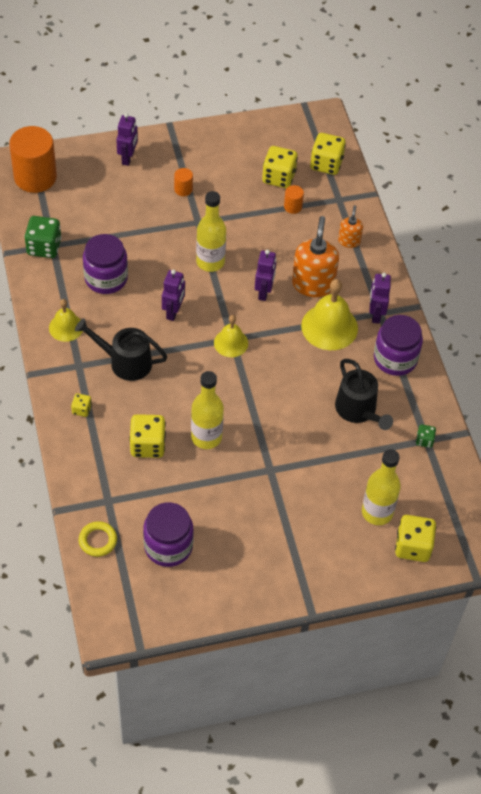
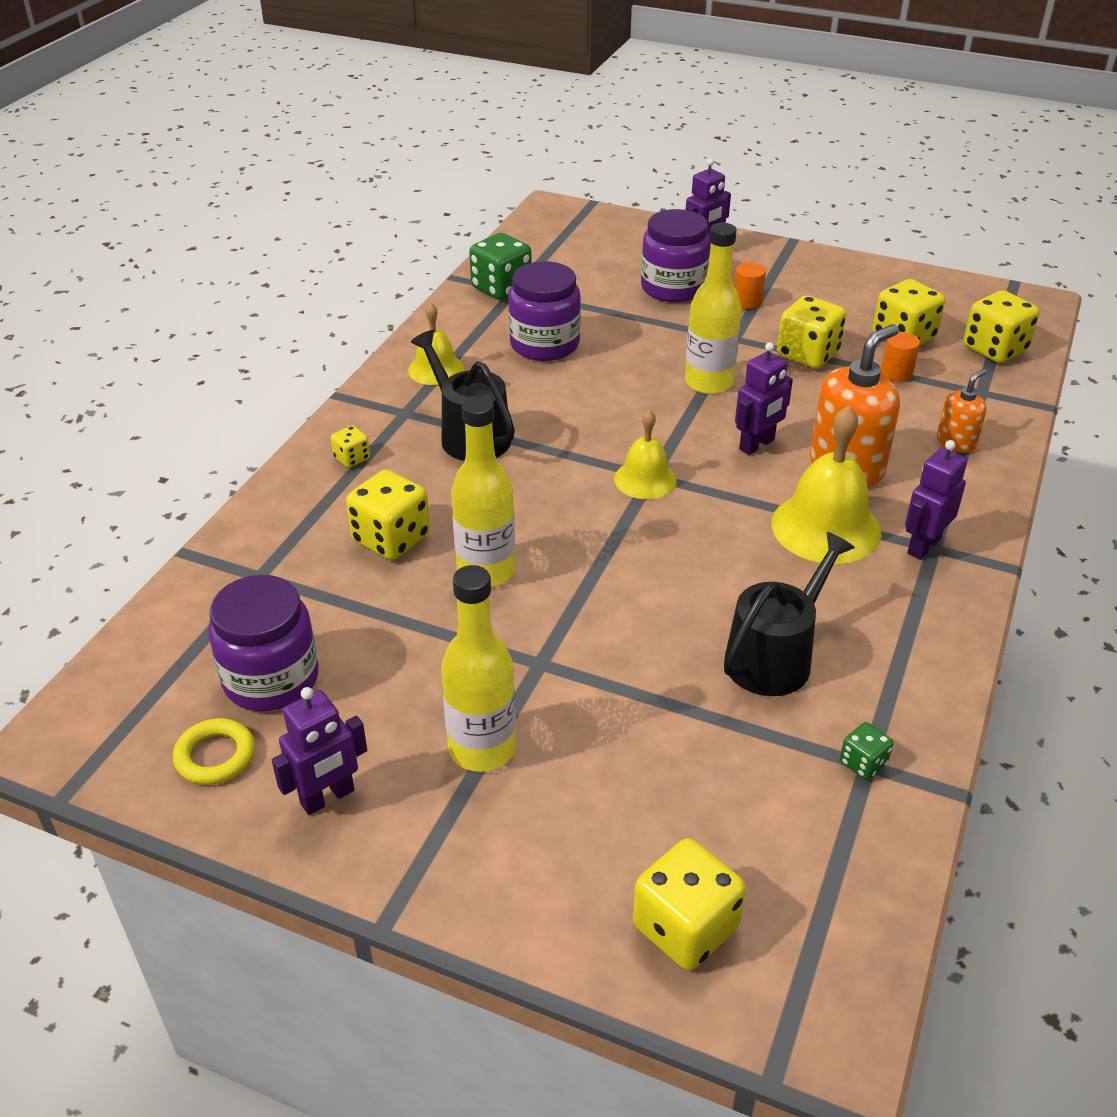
camera: 40 degrees right, 15 degrees down
(35, 177) = (565, 228): orange cylinder -> none
(98, 540) = (186, 616): yellow ring -> yellow ring (215, 756)
(173, 312) = (597, 412): purple robot -> purple robot (328, 798)
(242, 215) = (807, 354): none -> yellow dice
(358, 410) = (774, 657): black watering can -> black watering can turned 150 degrees counterclockwise
(377, 512) = (666, 828): yellow bottle -> yellow bottle (482, 749)
(395, 359) = (908, 618): purple jar -> purple jar (673, 288)

